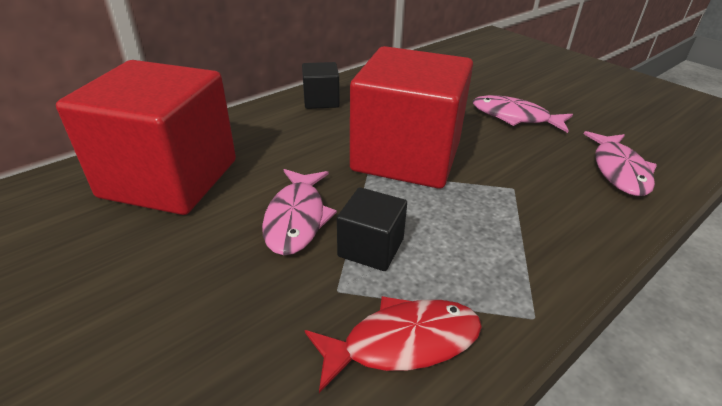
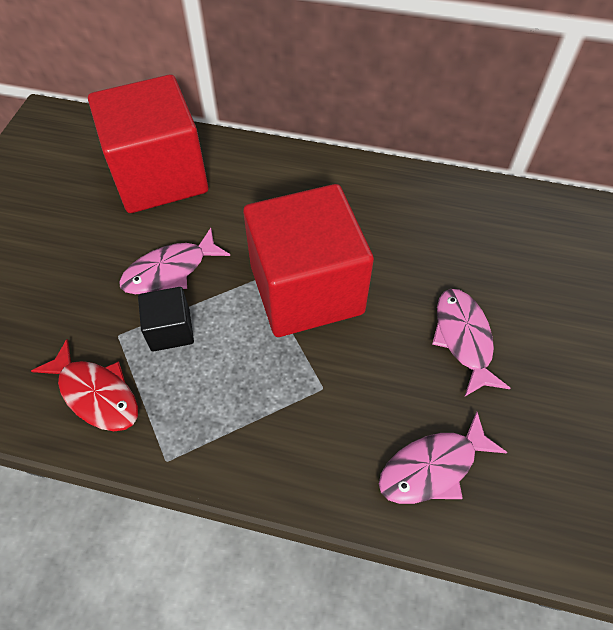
camera: 55 degrees right, 20 degrees up
(321, 101) = (344, 181): black cube -> none

